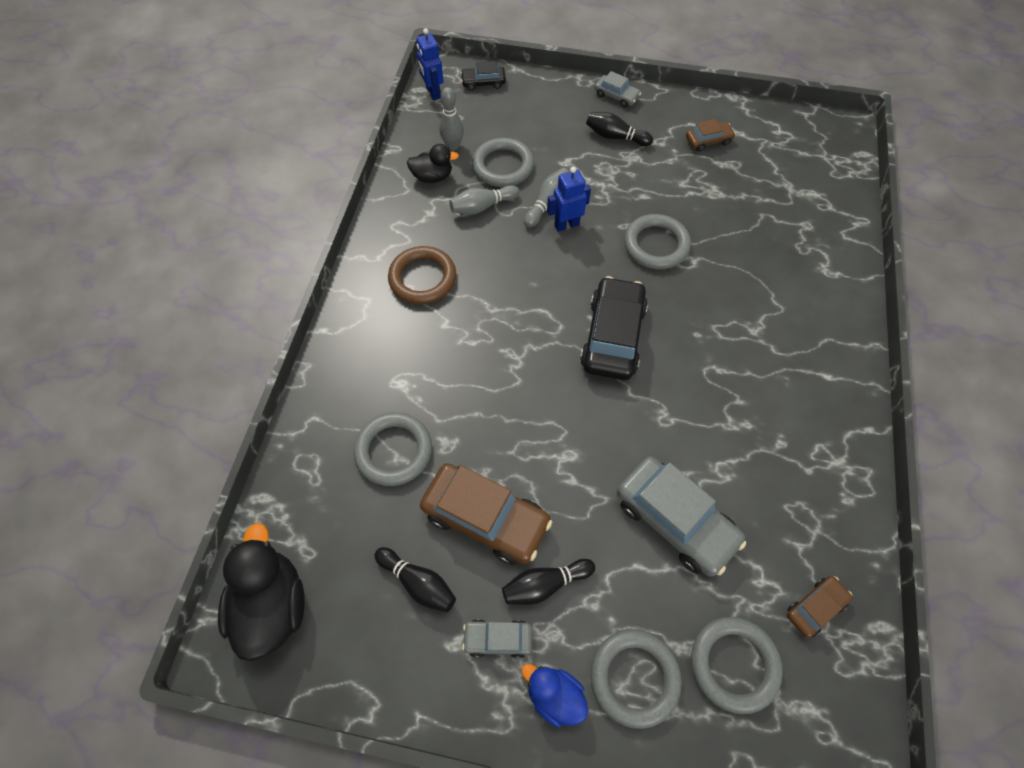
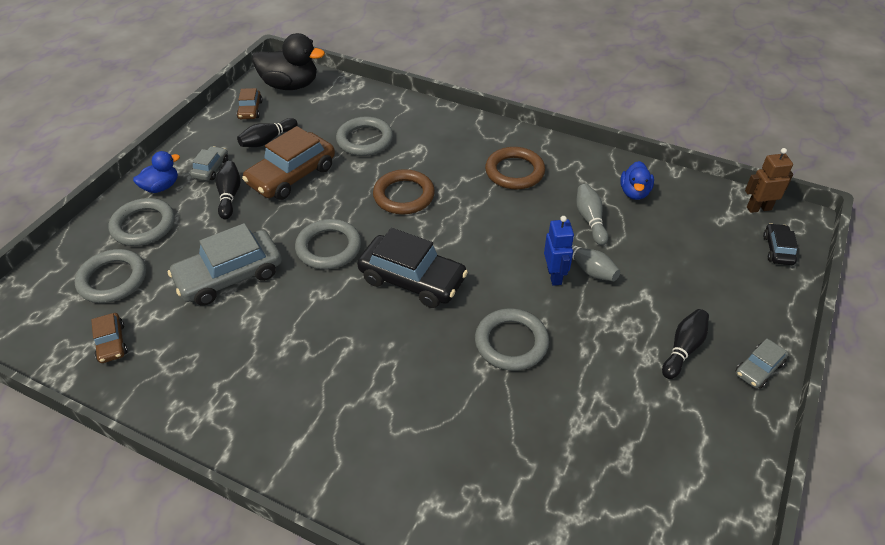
camera: 105 degrees right, 15 degrees down
(432, 177) = (634, 192): black duck -> blue duck
(433, 93) = (758, 208): blue robot -> brown robot
(453, 146) = (676, 212): grey bowling pin -> none
(490, 377) = (404, 195): none -> brown ring
(503, 166) = (644, 243): grey ring -> grey ring (328, 247)
(708, 140) = (671, 447): brown car -> brown car (250, 110)

